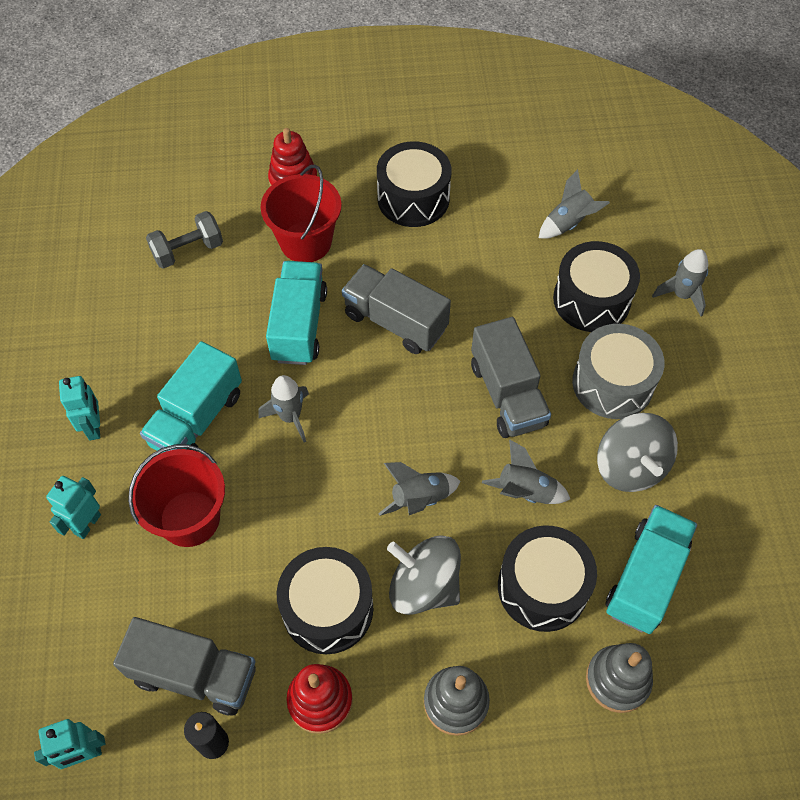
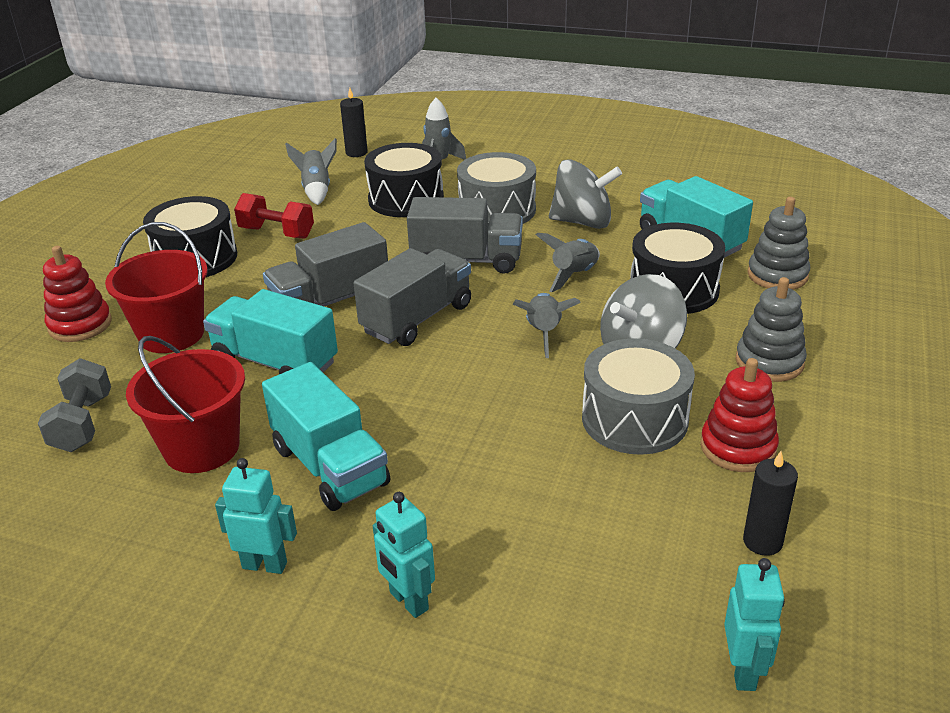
camera: 65 degrees left, 25 degrees down
(190, 518) = (462, 501): red bucket -> red bucket (202, 448)
(194, 675) = (671, 540): grey truck -> grey truck (417, 319)
(290, 417) = (386, 394): grey rocket -> none
(327, 608) = (634, 419): black drum -> grey drum
(480, 232) = (277, 233): none -> red dumbbell
(659, 218) = (356, 153): none -> black candle

